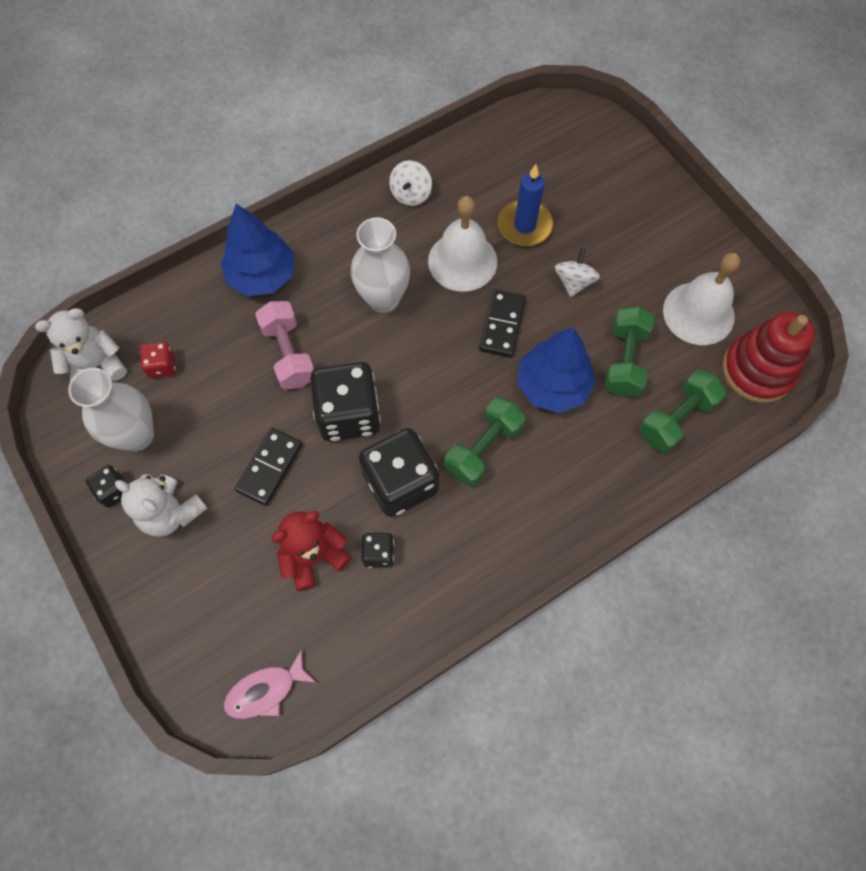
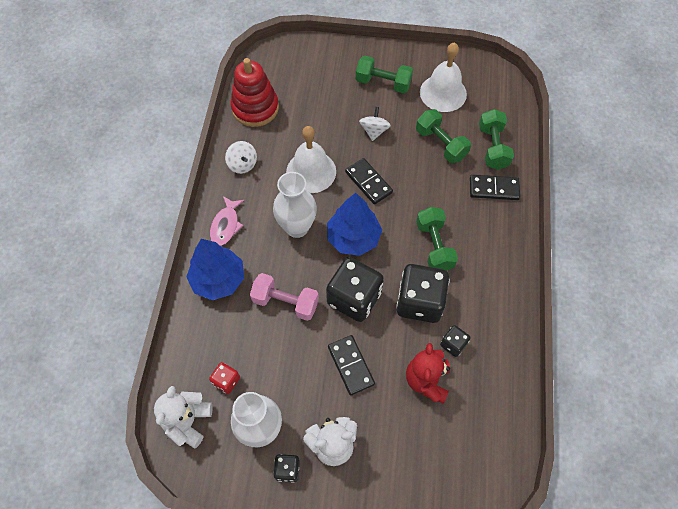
camera: 50 degrees left, 5 degrees down
(265, 690) = (489, 466): pink fish -> pink fish (226, 225)
(524, 225) = (318, 127): blue candle -> none
(553, 386) = (426, 186): blue tree -> blue tree (353, 238)
(574, 282) = (374, 131): white spinning top -> white spinning top turned 45 degrees clockwise
(619, 459) = (494, 189): none -> black domino
(647, 244) = (383, 83): none -> green dumbbell
(757, 370) = (496, 94): red stacking toy -> red stacking toy (255, 108)

